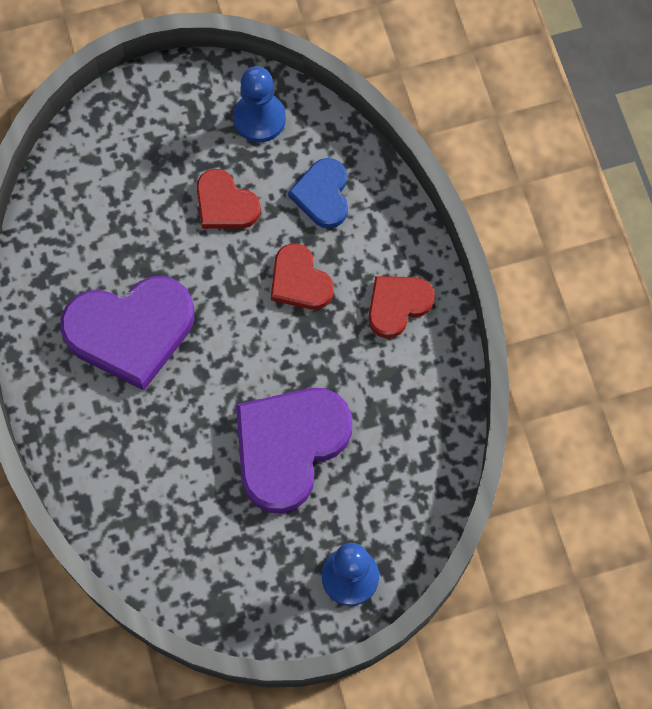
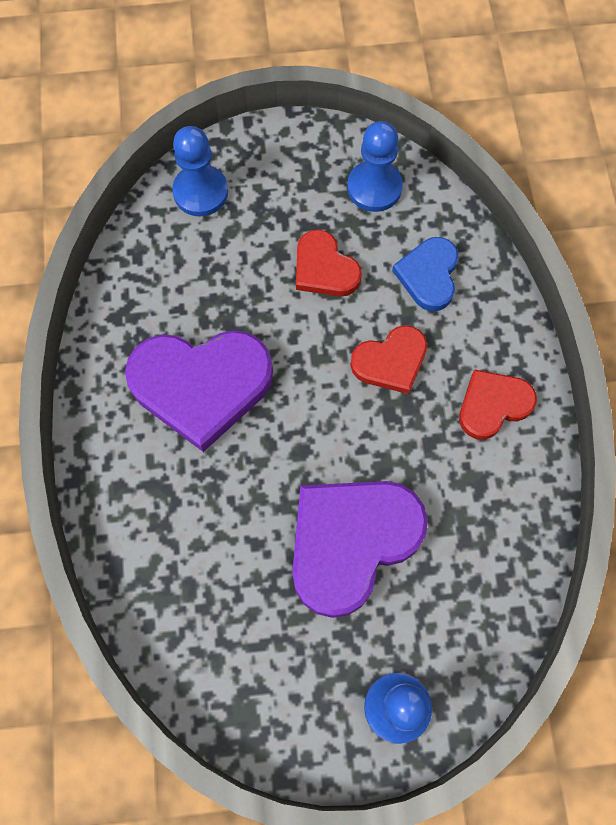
camera: 10 degrees right, 0 degrees up
(96, 149) = (200, 192): none -> blue pawn
(299, 281) = (390, 361): red heart -> red heart turned 90 degrees counterclockwise

